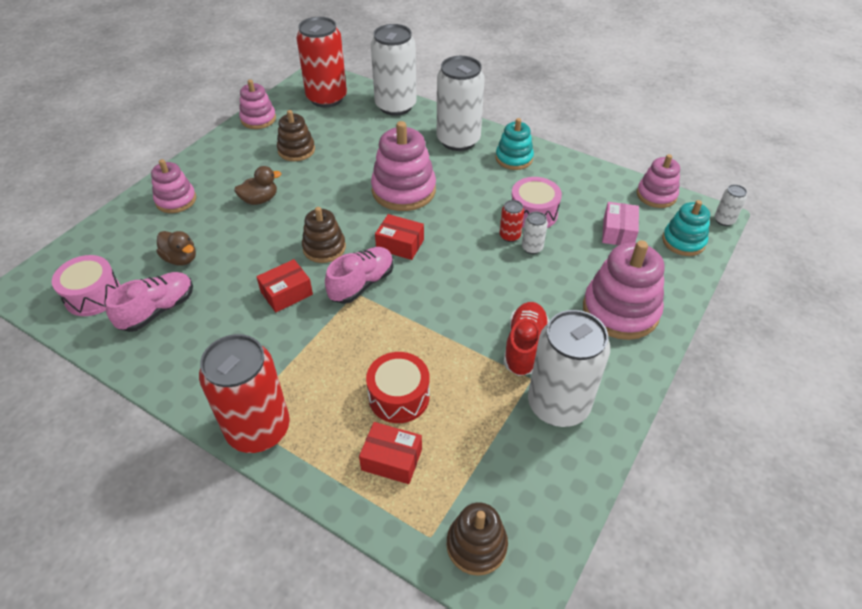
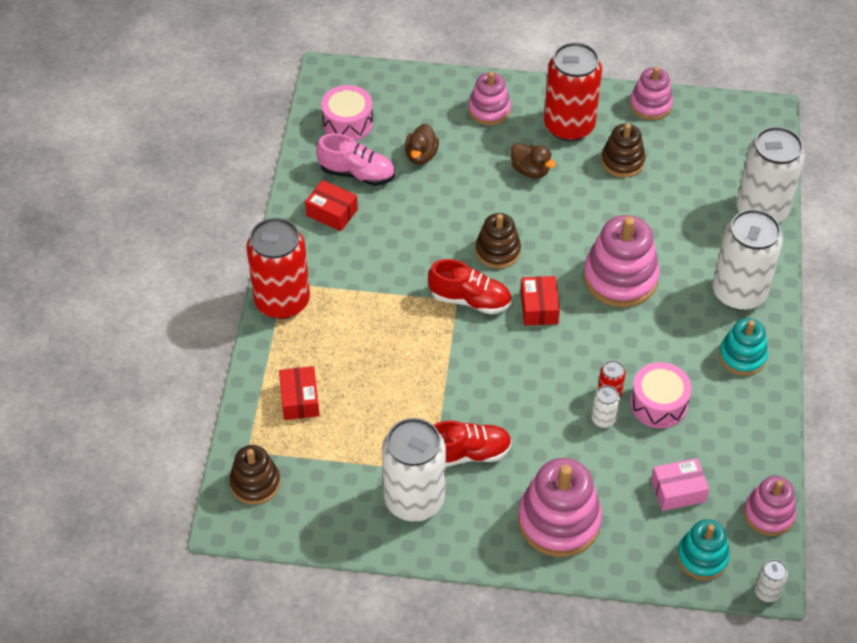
camera: 65 degrees right, 5 degrees up
(286, 293) = (426, 250): red box -> red box (332, 212)
(326, 98) = (730, 143): red can -> red can (569, 126)
(362, 284) = (470, 300): pink shoe -> red shoe
(399, 396) = (361, 380): red drum -> none

